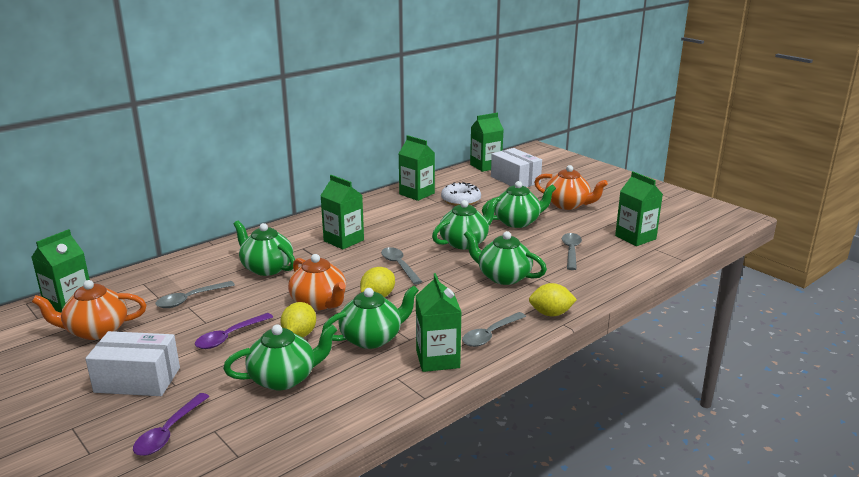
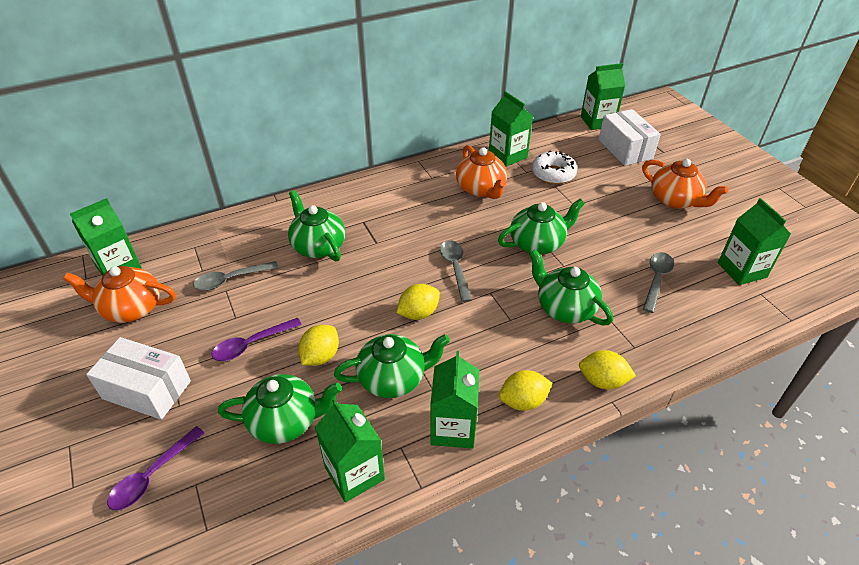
camera: 15 degrees right, 20 degrees up
(319, 303) = (355, 310): orange teapot -> orange teapot (481, 189)
(343, 240) = (408, 217): green carton -> green carton (354, 473)
(490, 335) = (523, 401): grey spoon -> yellow lemon
(517, 222) = (607, 219): green teapot -> none

